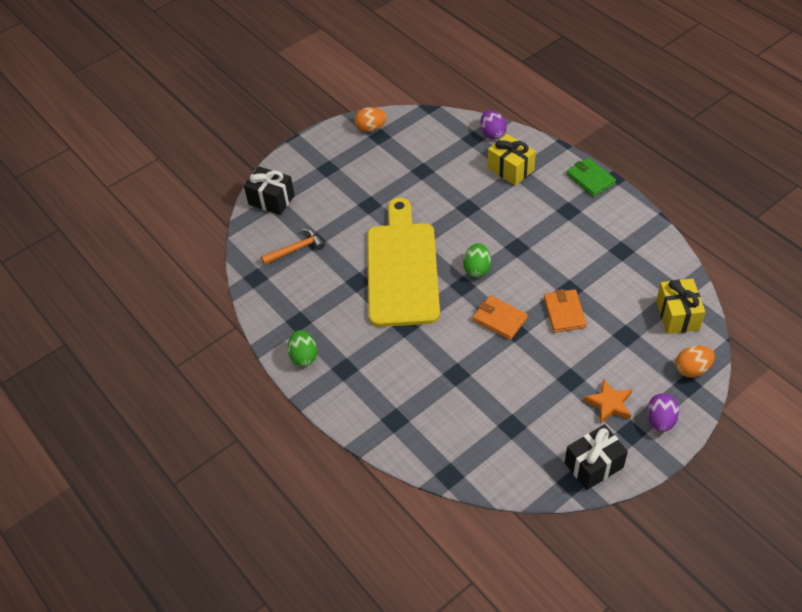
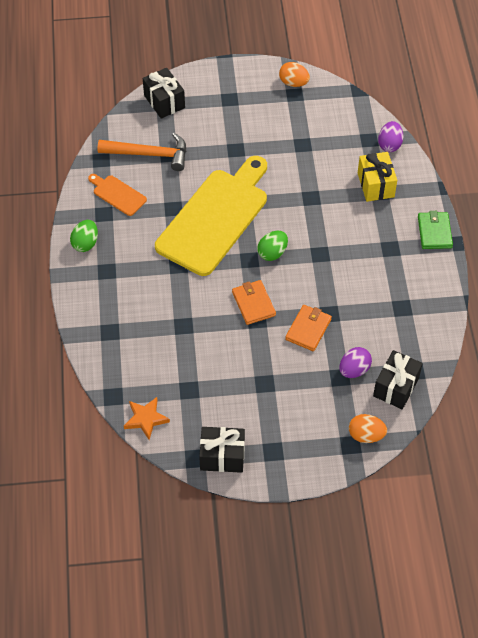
camera: 30 degrees right, 5 degrees up
(296, 249) = (149, 154): orange hammer -> orange hammer, size x1.51
(297, 298) = (117, 194): none -> orange cutting board
(609, 404) = (276, 420): orange star -> orange star (146, 419)
(660, 420) = (303, 457): purple egg -> purple egg (354, 370)
(677, 315) = (396, 387): yellow gift -> black gift

